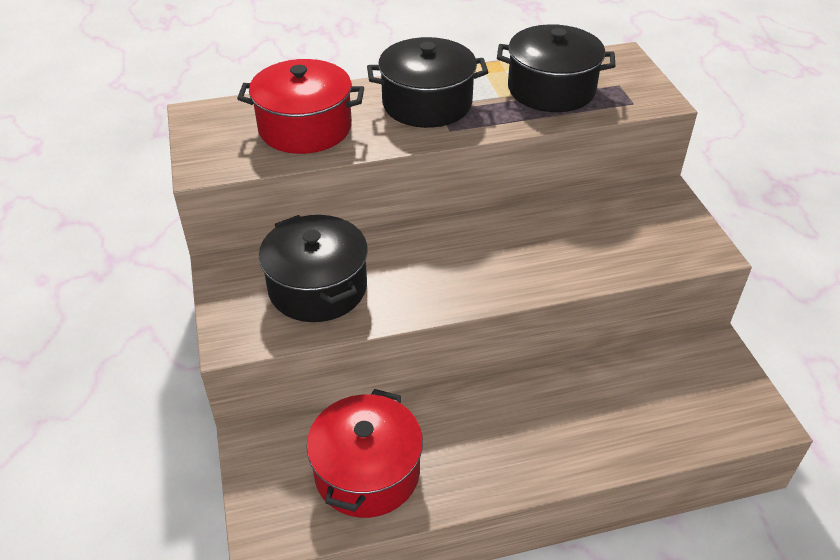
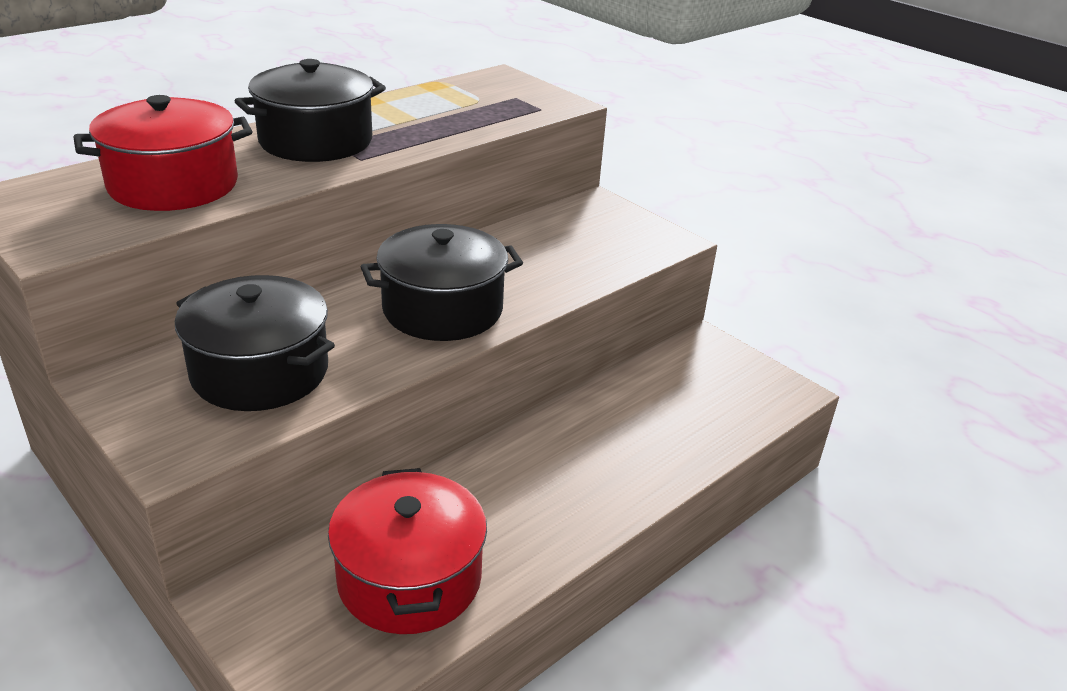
camera: 30 degrees left, 10 degrees down
(551, 89) = (448, 110): black pot -> black pot (442, 309)

